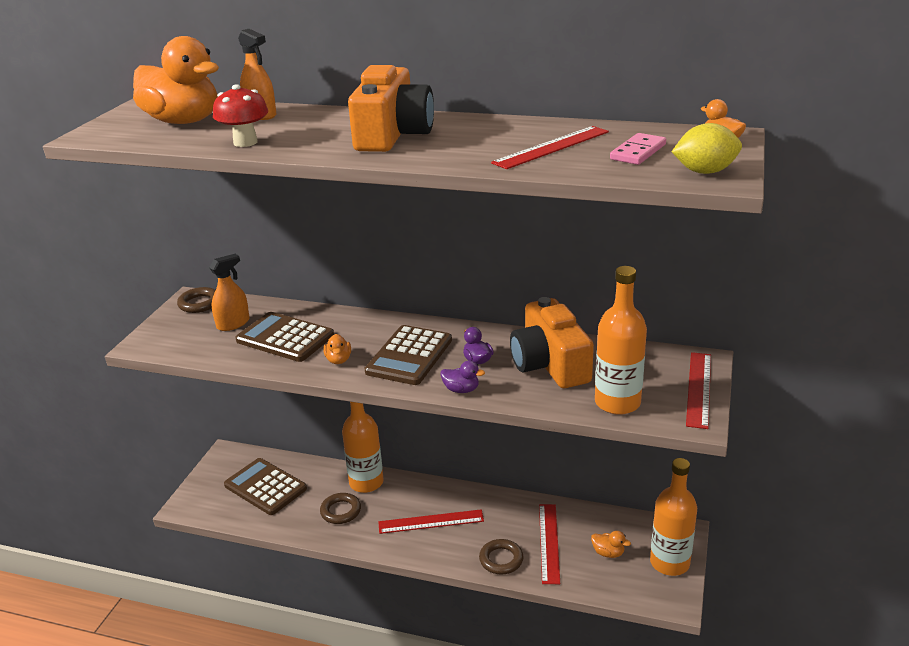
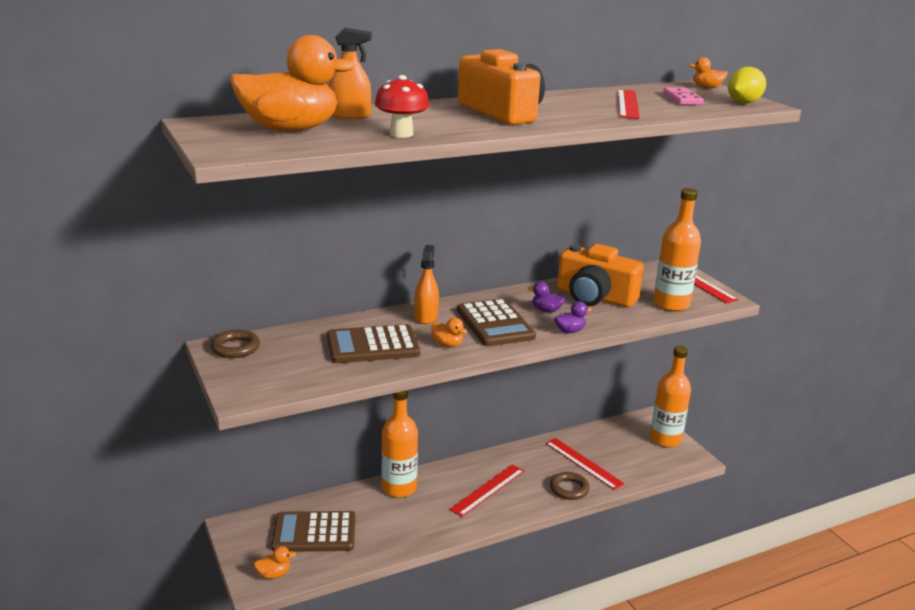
camera: 45 degrees left, 5 degrees down
(233, 324) = (303, 351): orange spray bottle -> orange spray bottle (426, 317)
(341, 511) = (408, 517): brown ring -> none
(608, 553) = (625, 451): orange duck -> orange duck (274, 574)

